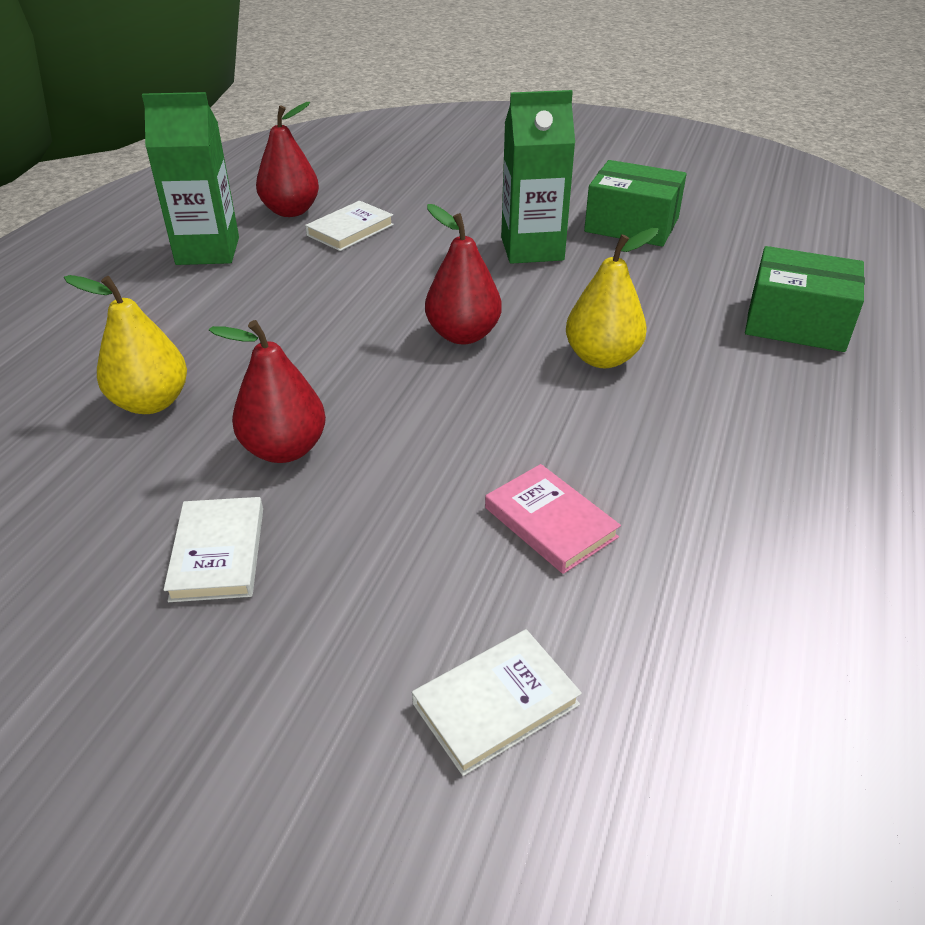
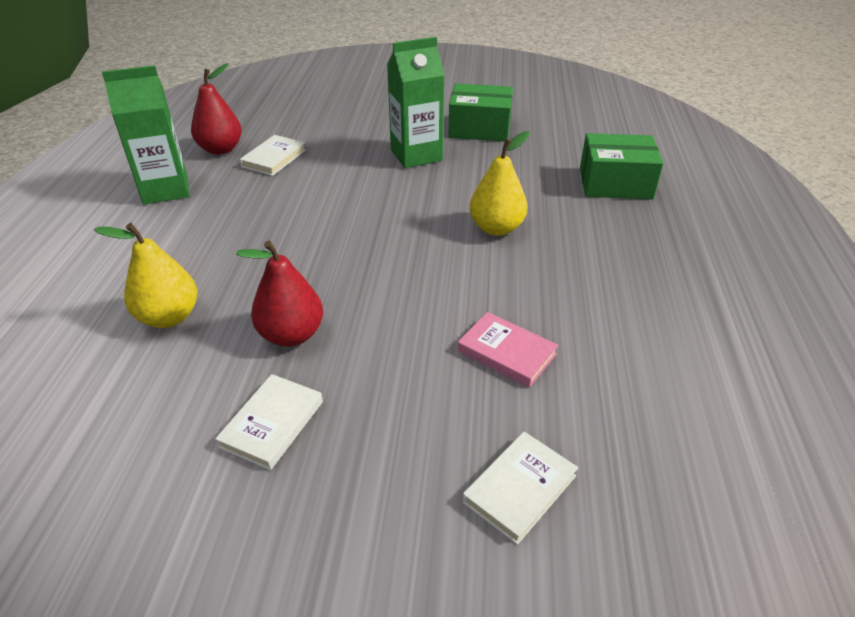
camera: 15 degrees left, 0 degrees up
(218, 553) = (272, 424): white book -> white book turned 45 degrees clockwise
(463, 335) = (391, 226): red pear -> none

